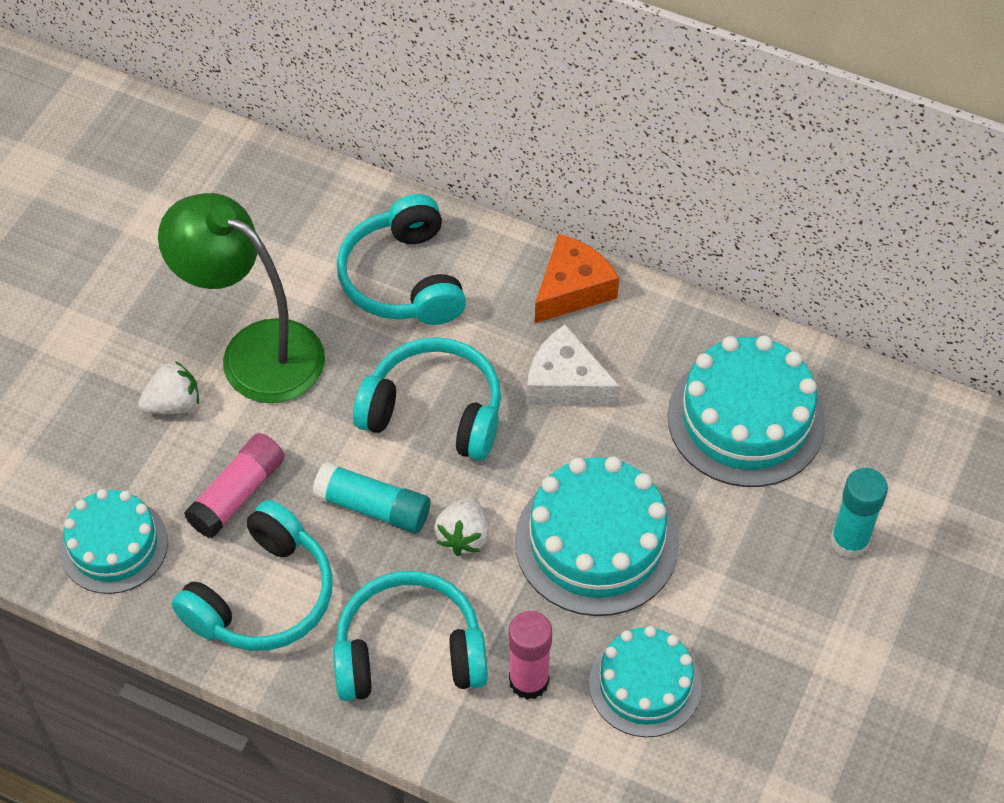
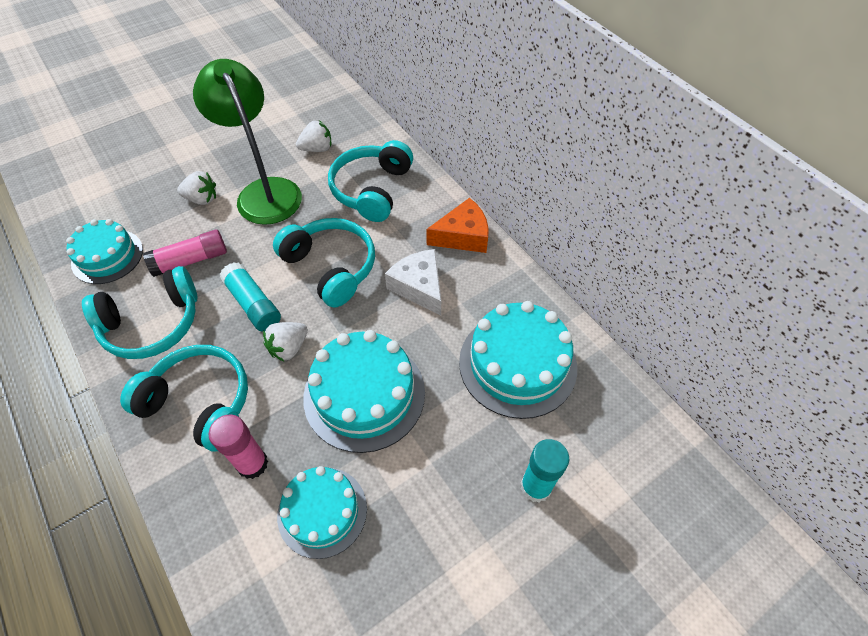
camera: 30 degrees right, 0 degrees up
(276, 253) = (317, 149): none -> white strawberry

